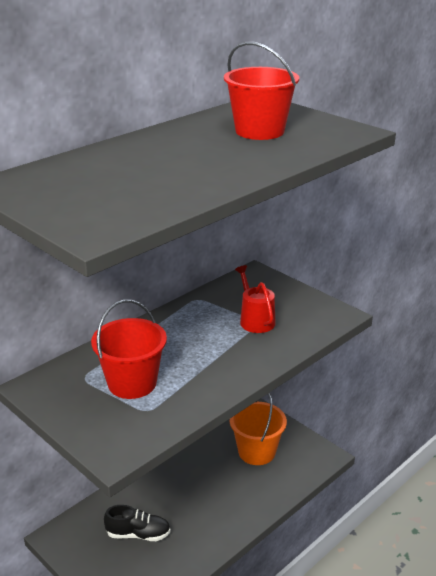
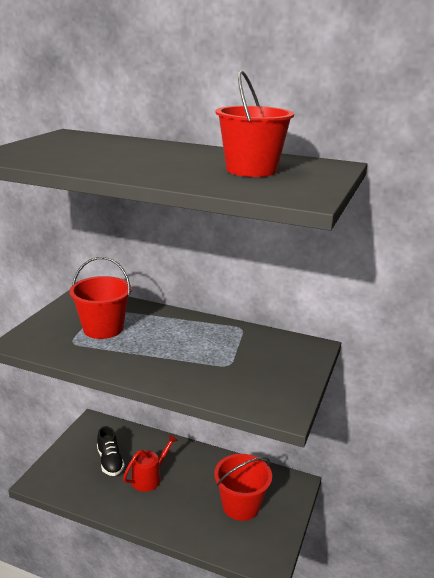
camera: 65 degrees right, 5 degrees down
(255, 320) = (232, 363): red watering can -> red watering can (149, 478)
(256, 452) = (241, 505): orange bucket -> red bucket

